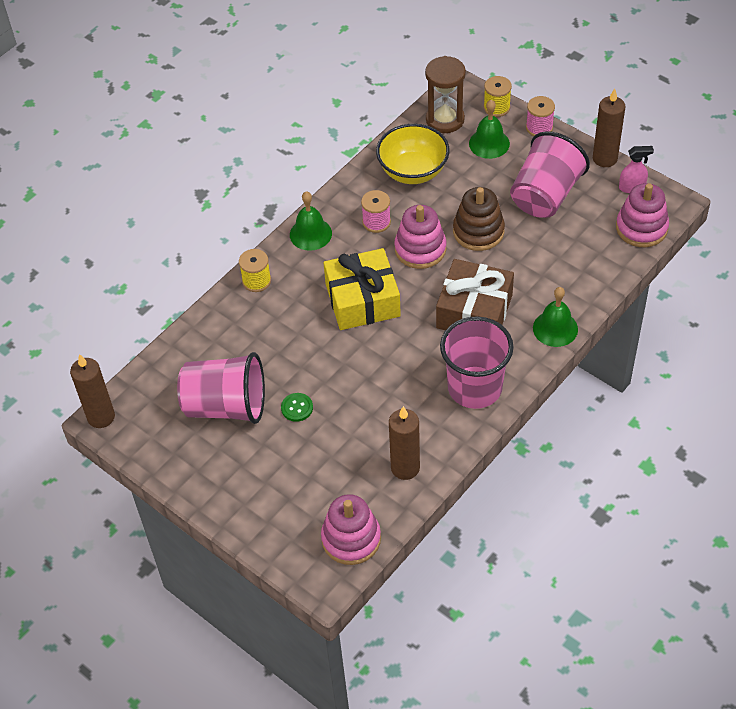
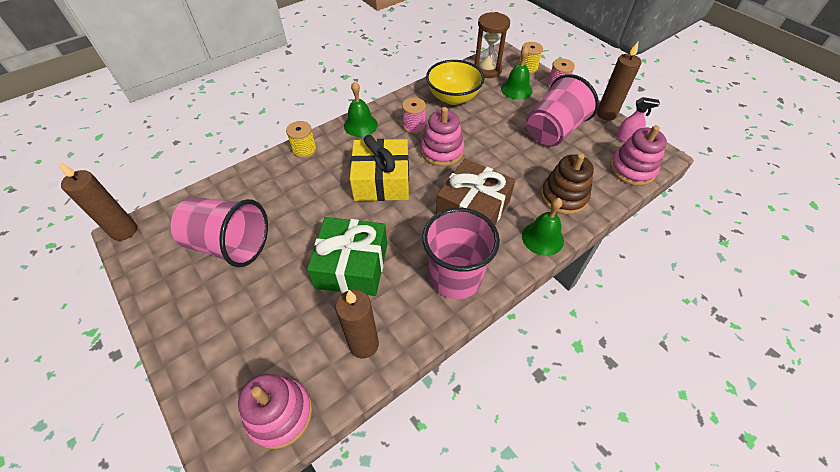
camera: 10 degrees right, 0 degrees up
(297, 408) = (289, 260): green button -> none
(365, 399) = (352, 265): none -> green gift
(478, 231) = (493, 147): brown stacking toy -> brown stacking toy (563, 196)

